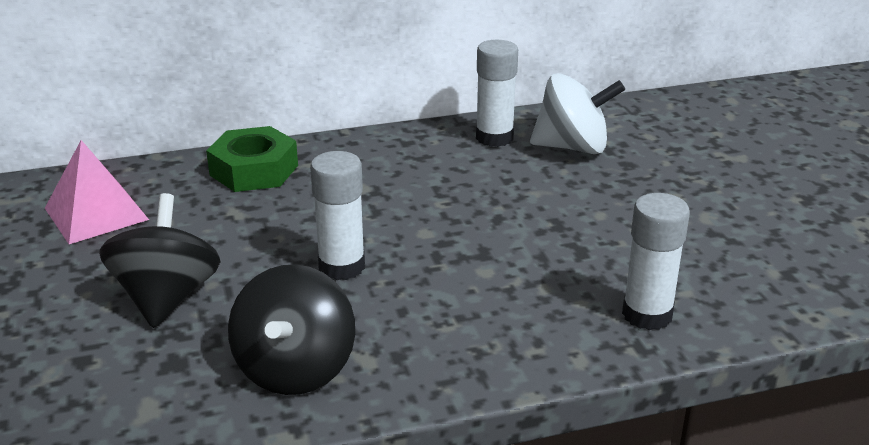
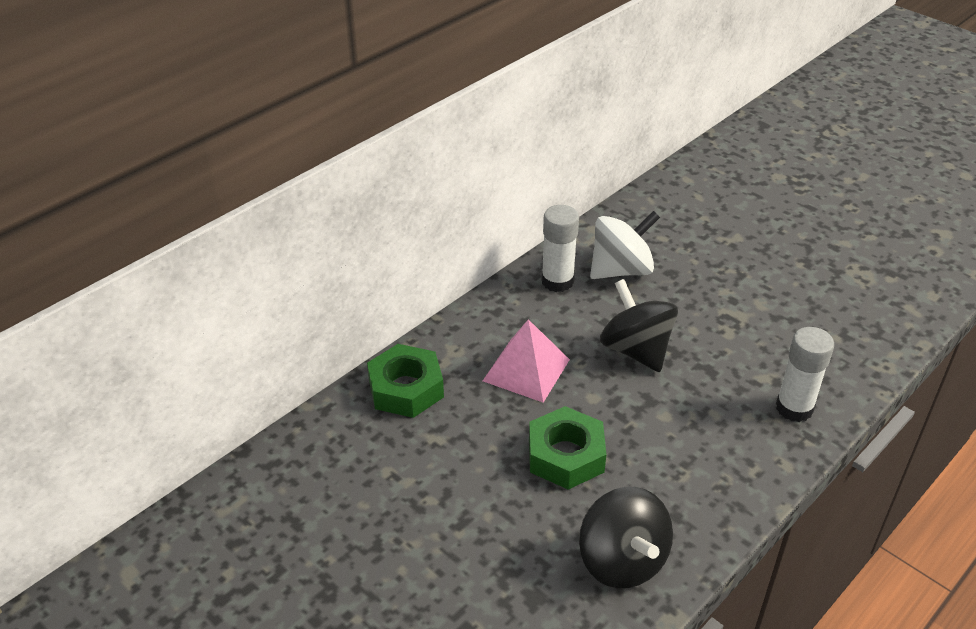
camera: 30 degrees left, 10 degrees up
(96, 213) = (323, 488): pink pyramid -> pink pyramid (526, 370)
(167, 298) = (468, 543): black spinning top -> black spinning top (636, 350)
(341, 266) = (566, 456): white glue stick -> green nut

